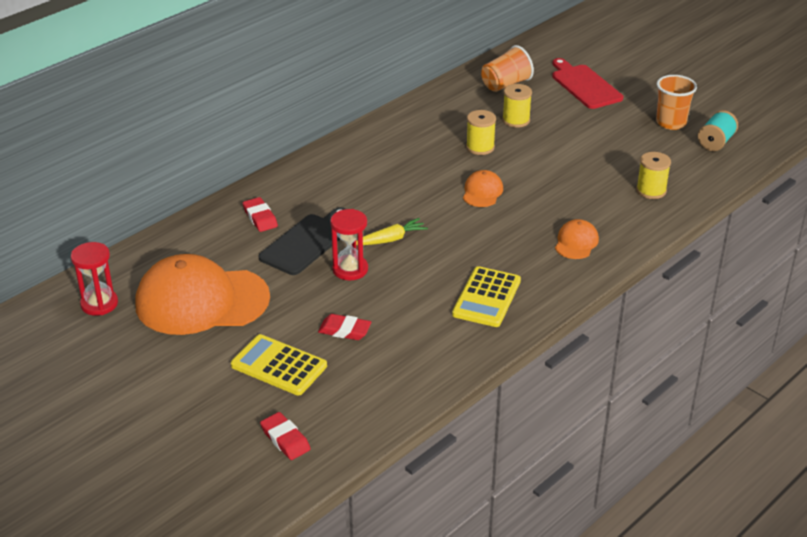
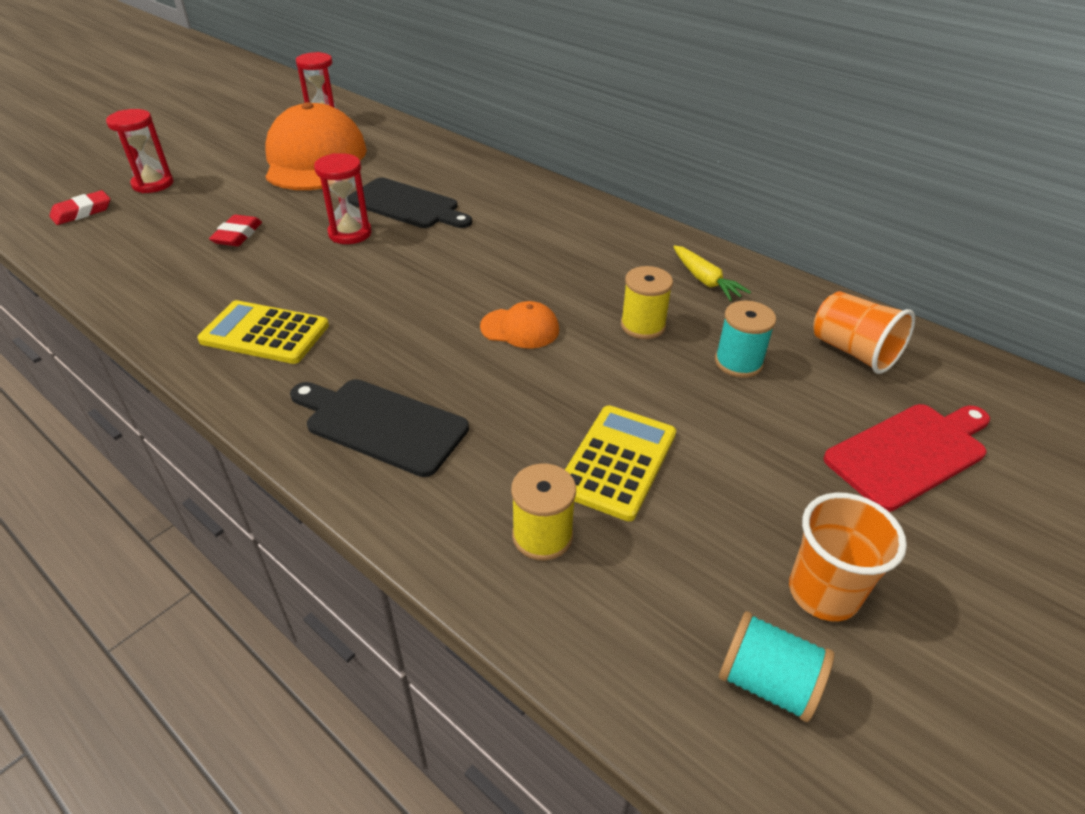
camera: 85 degrees right, 5 degrees up
(232, 403) = (153, 184): none -> red hourglass
(260, 218) = (456, 177): red eraser -> none
(279, 366) = (196, 202): yellow calculator -> yellow calculator (617, 462)
(390, 239) = (407, 257): yellow carrot -> yellow carrot (705, 280)
(516, 120) = (738, 362): yellow spool -> turquoise spool
(576, 242) = (381, 424): orange cap -> black cutting board

